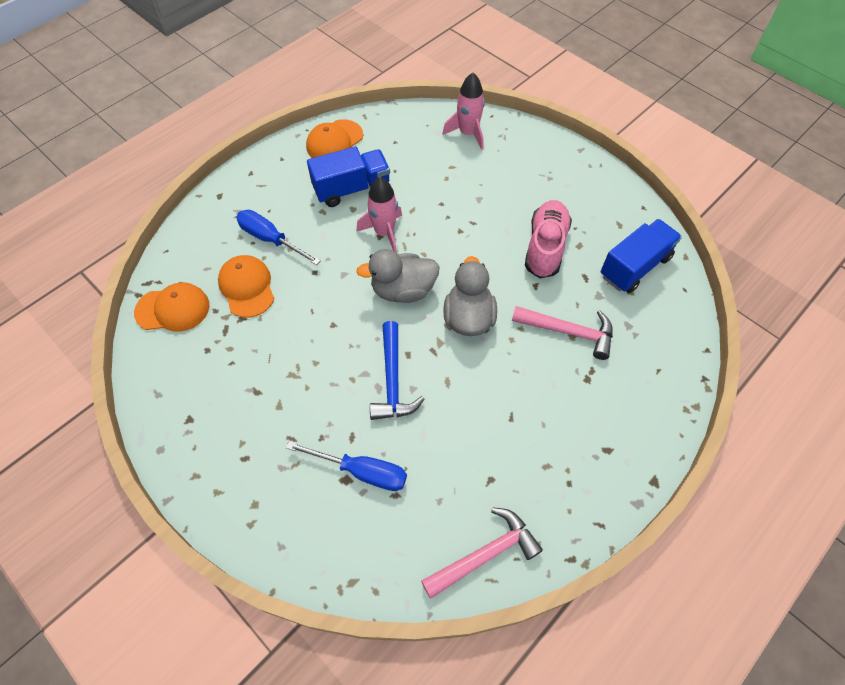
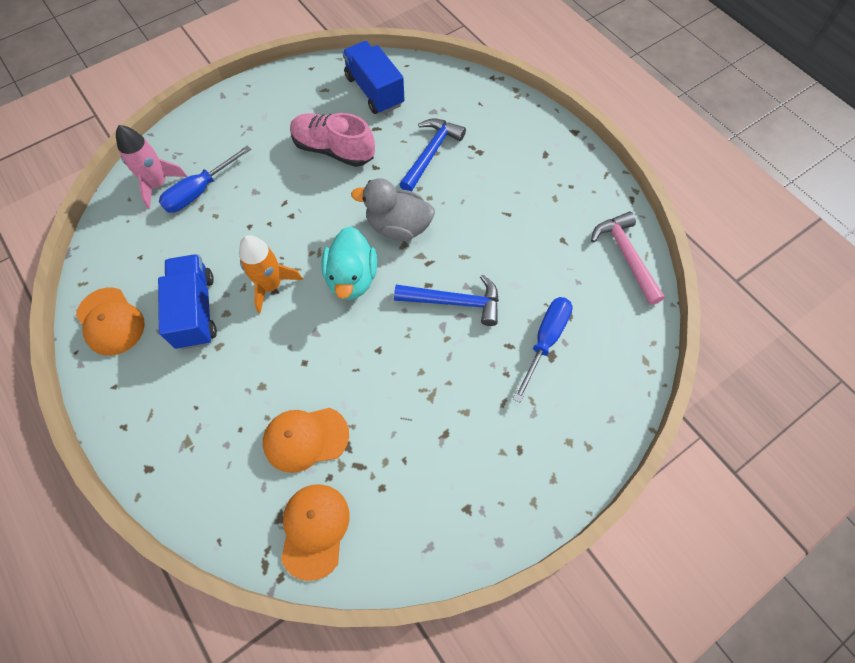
camera: 80 degrees left, 5 degrees up
(270, 239) = (242, 407): blue screwdriver -> blue screwdriver (200, 191)
(384, 232) = (271, 285): pink rocket -> orange rocket
(403, 290) = (352, 278): grey duck -> turquoise duck
(568, 332) = (431, 154): pink hammer -> blue hammer

